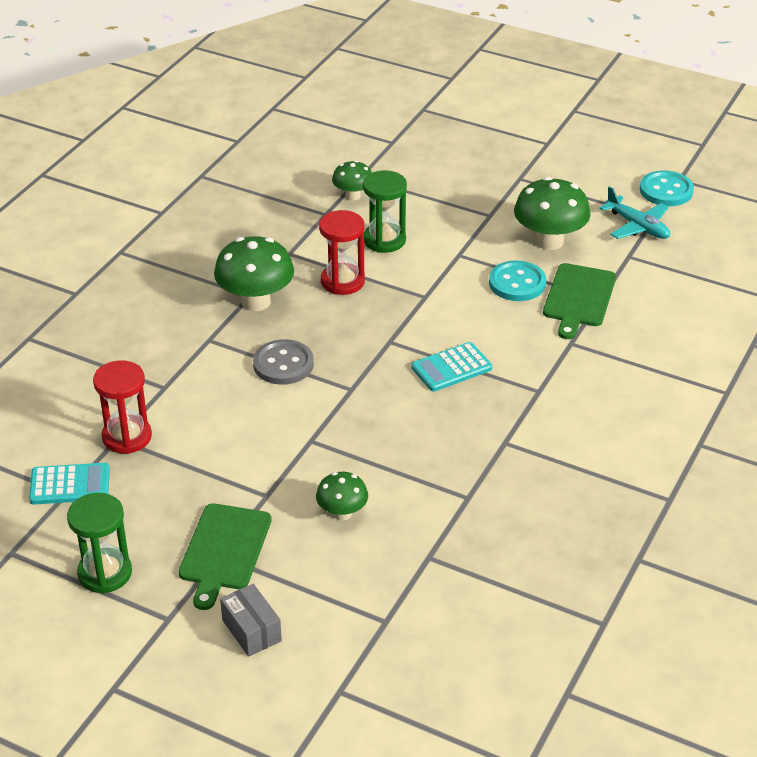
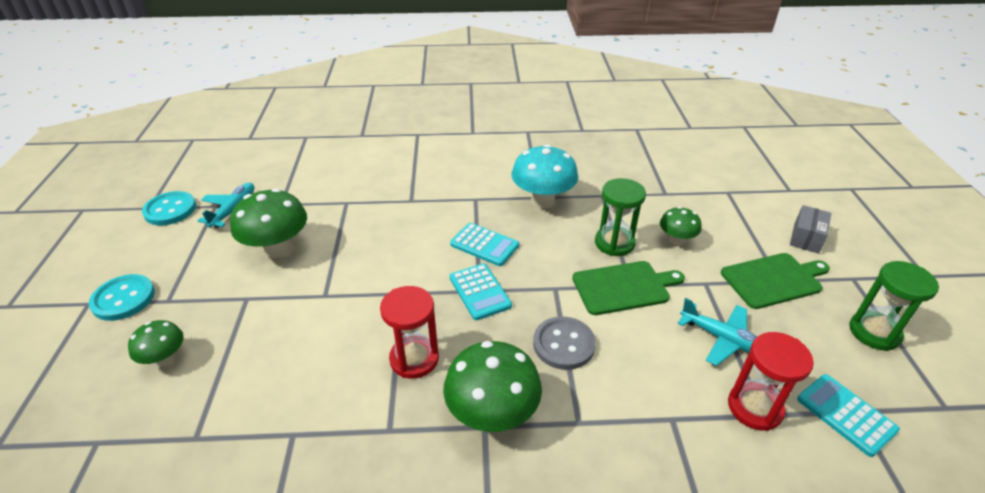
camera: 120 degrees left, 0 degrees up
(198, 462) = (723, 339): none -> turquoise plane
(353, 196) = (243, 425): green mushroom -> green mushroom (165, 359)
(384, 240) = (325, 357): green hourglass -> green hourglass (614, 243)
(387, 341) = (480, 292): none -> turquoise calculator
(495, 442) = (542, 201): none -> turquoise mushroom
(517, 283) = (350, 247): turquoise button -> turquoise button (123, 299)
(578, 298) = (353, 212): green cutting board -> green cutting board (624, 287)

